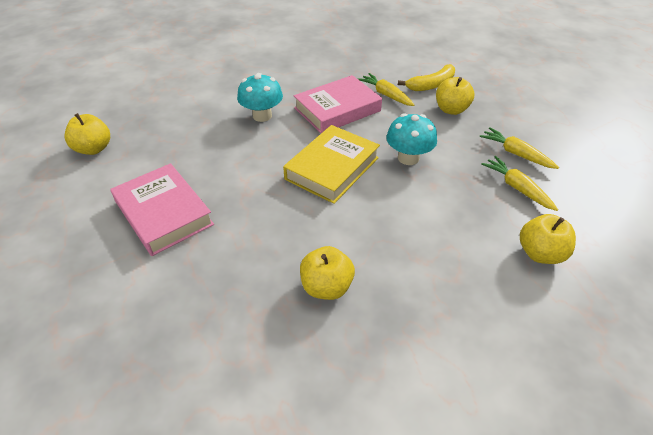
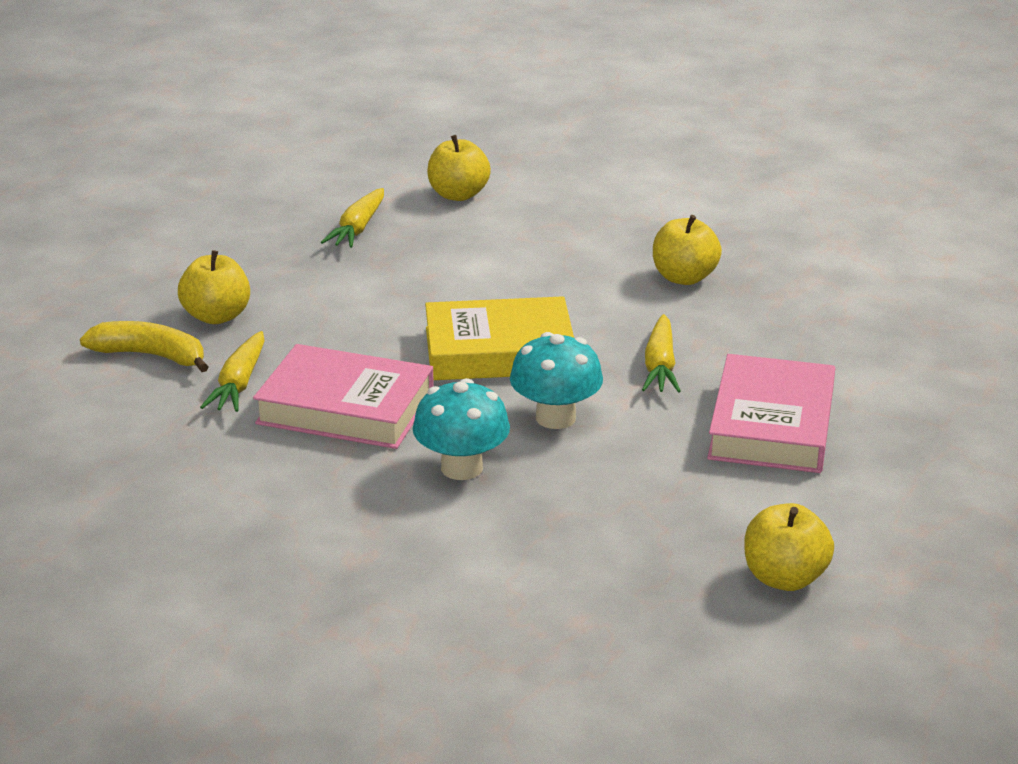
camera: 130 degrees left, 15 degrees down
(408, 158) = (395, 308): turquoise mushroom -> turquoise mushroom (555, 417)
(516, 154) = (280, 245): yellow carrot -> yellow carrot (660, 366)

